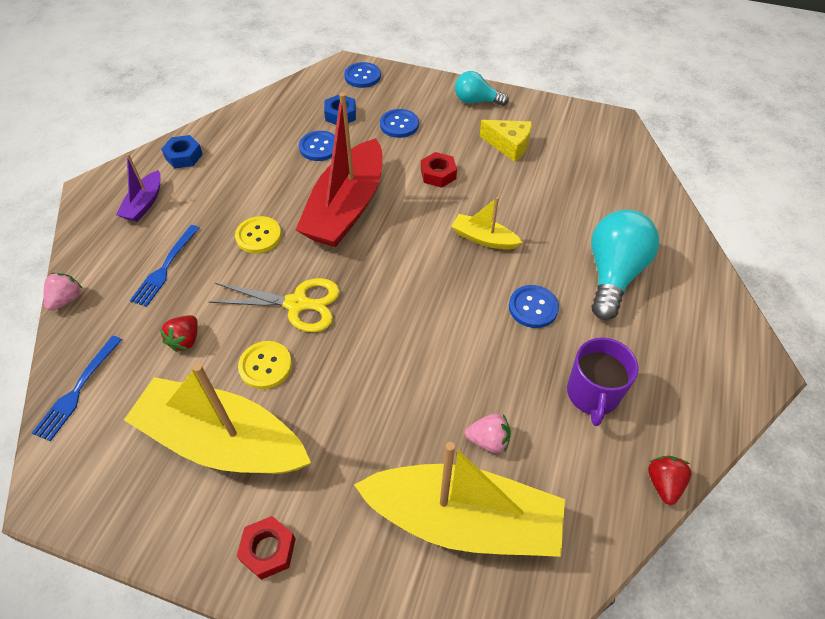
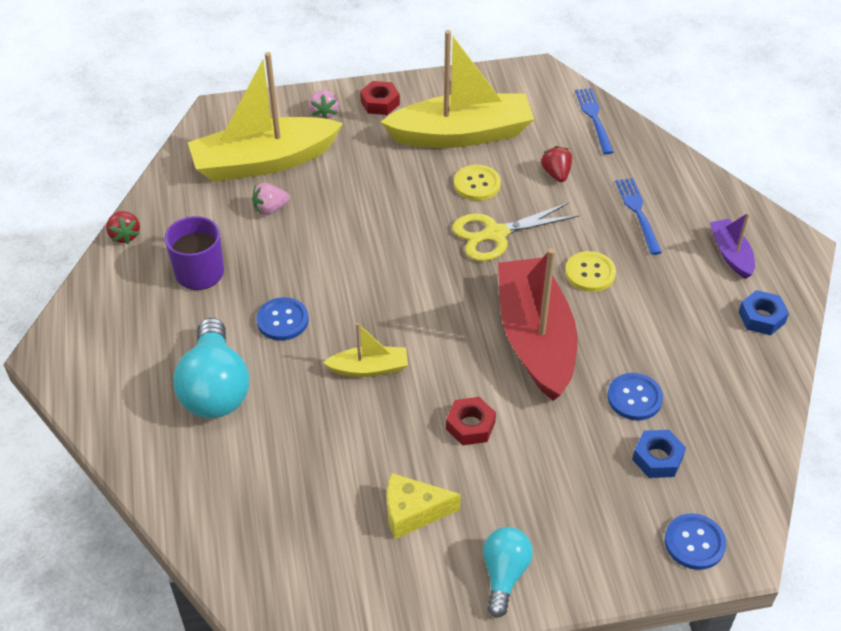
camera: 150 degrees right, 5 degrees down
(67, 299) = (682, 159): pink strawberry -> pink strawberry (324, 113)
(399, 125) = (572, 478): blue button -> none
(476, 101) = (504, 574): turquoise light bulb -> turquoise light bulb turned 60 degrees counterclockwise

